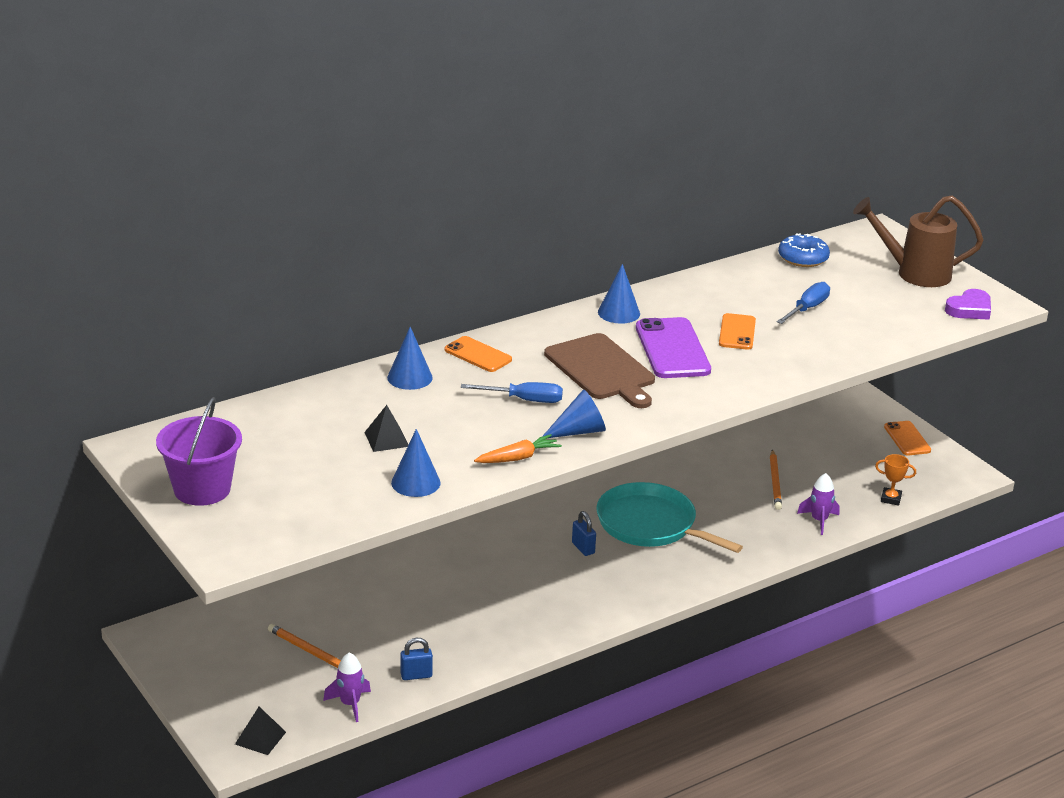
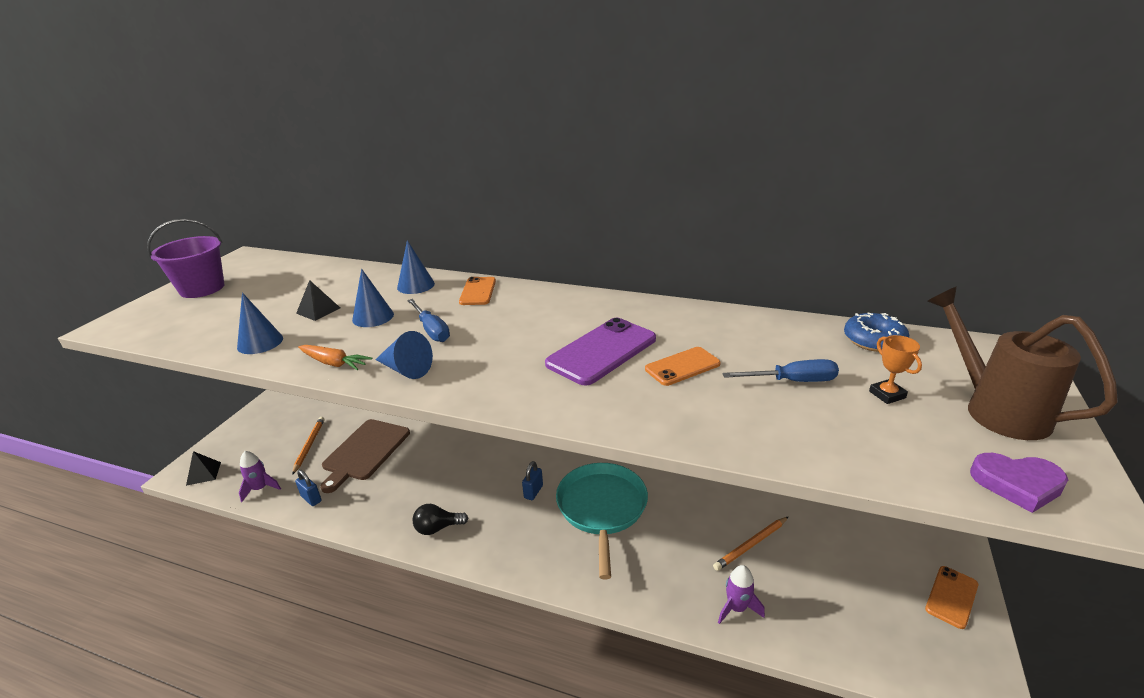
camera: 55 degrees right, 0 degrees up
(562, 616) = (437, 528): none -> black light bulb
(601, 370) = (521, 338): brown cutting board -> brown cutting board (364, 452)
(619, 313) = (622, 309): blue cone -> blue cone (373, 317)
(891, 499) = (843, 643): orange trophy -> orange trophy (887, 394)

